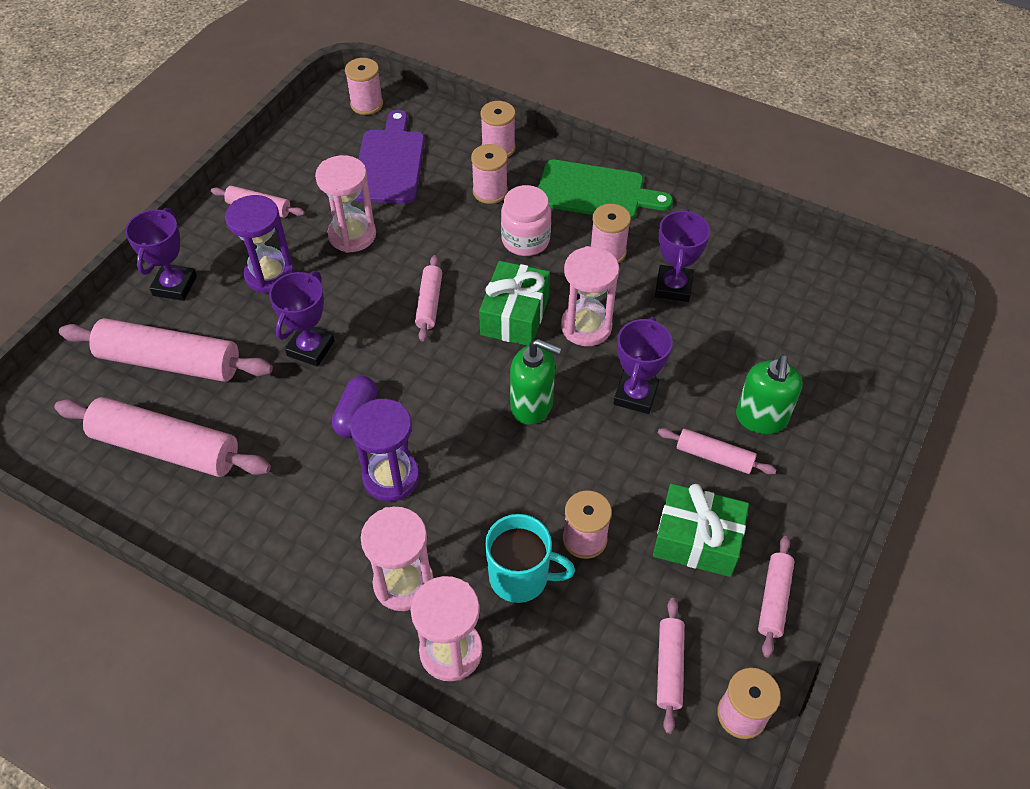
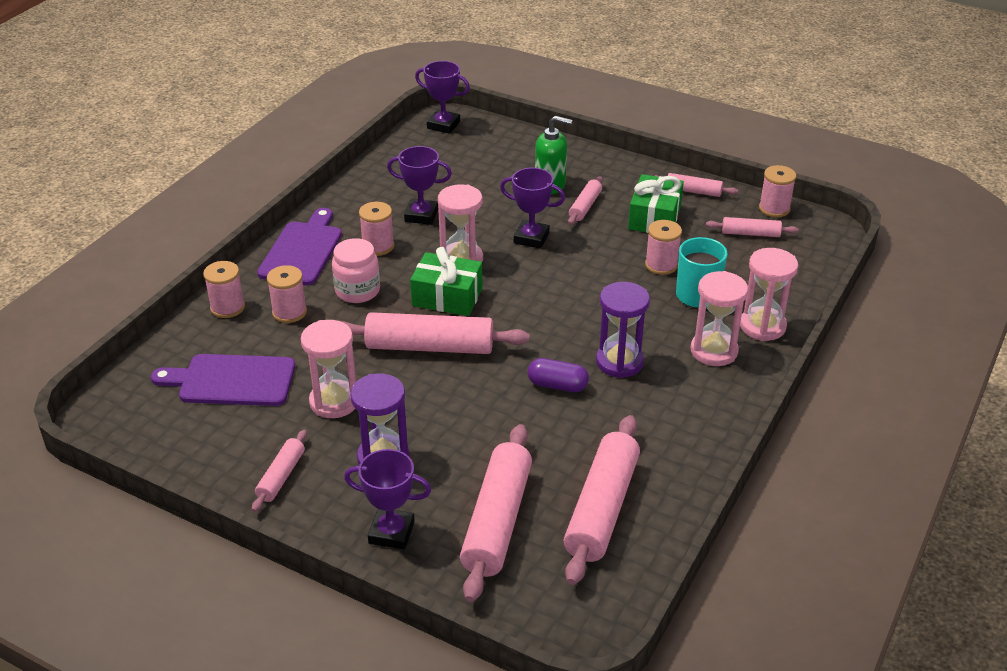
camera: 90 degrees left, 15 degrees down
(310, 348) = (481, 420): purple trophy -> purple trophy (443, 125)
(367, 104) = (128, 403): pink spool -> none
(429, 303) = (429, 347): pink rolling pin -> pink rolling pin, size x1.95
(532, 405) = (543, 288): green soap dispenser -> none
(595, 192) = (302, 250): green cutting board -> purple cutting board

